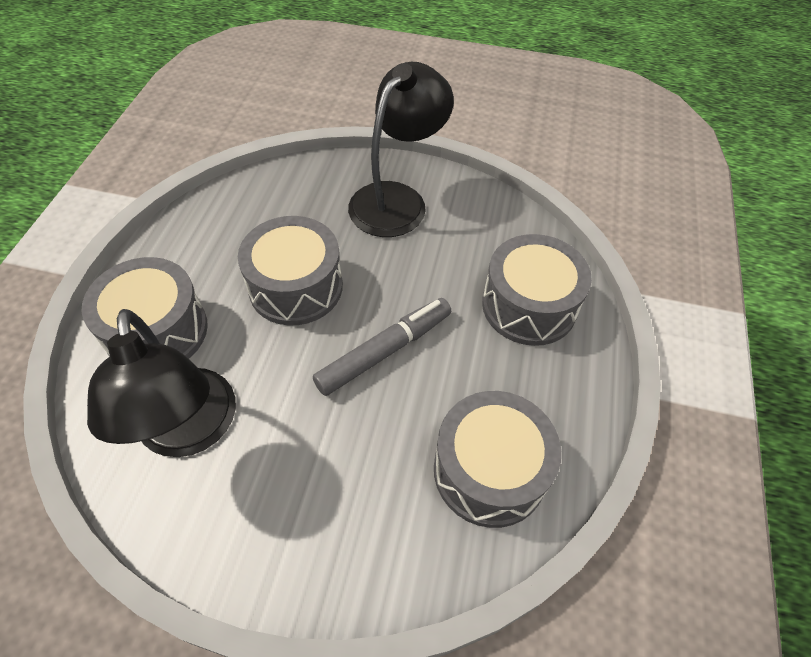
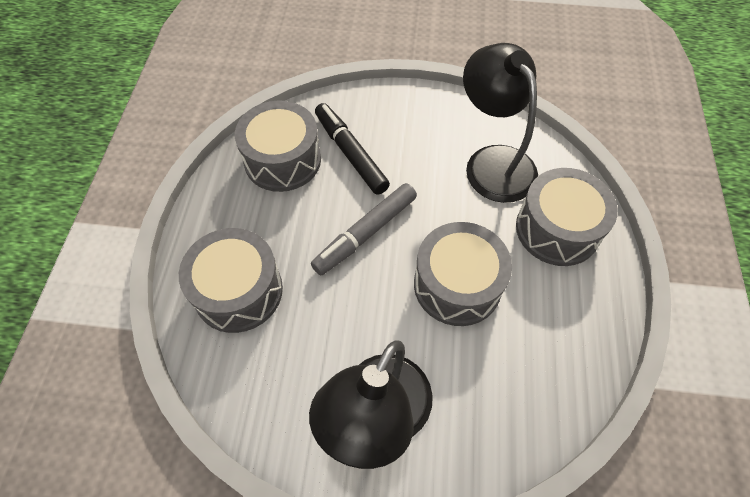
camera: 175 degrees right, 5 degrees up
(389, 469) = (351, 154): none -> black marker

